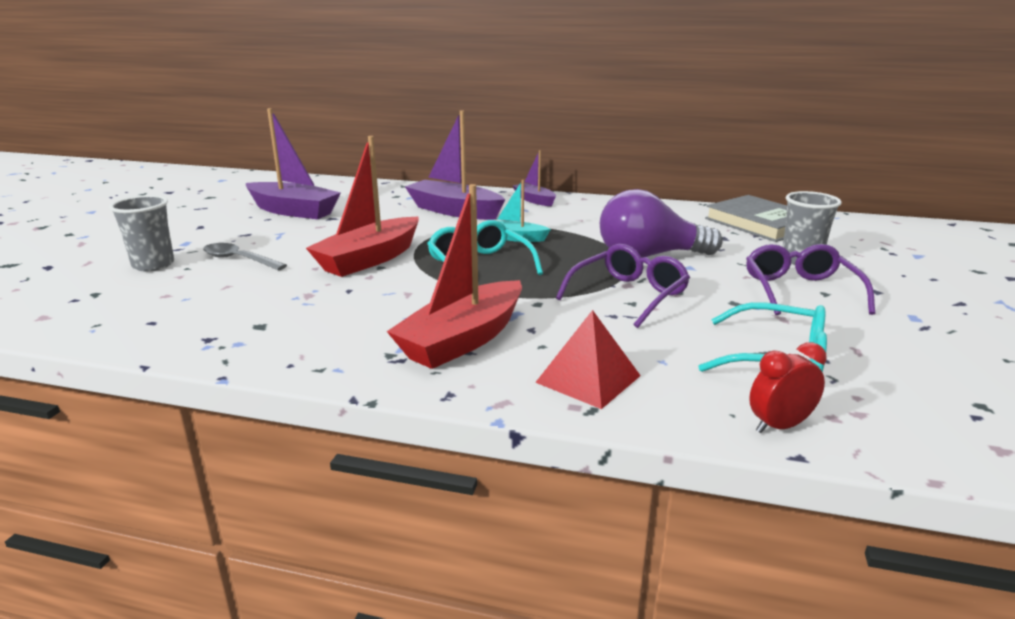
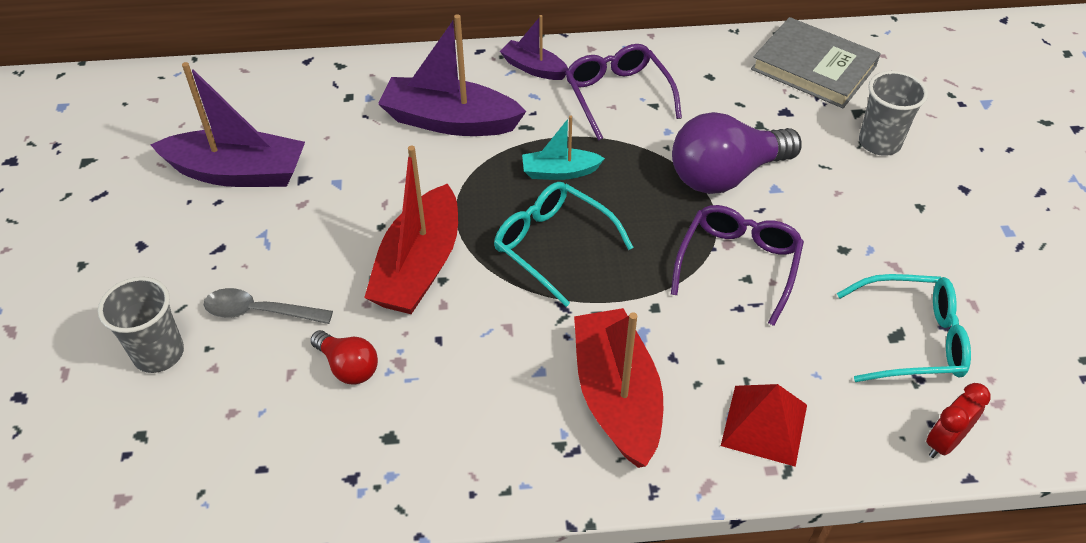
camera: 20 degrees left, 25 degrees up
(269, 290) = (348, 366): none -> red light bulb
(463, 340) = (617, 397): red boat -> red boat turned 150 degrees clockwise
(800, 291) = (896, 208): purple glasses -> purple glasses (617, 95)

